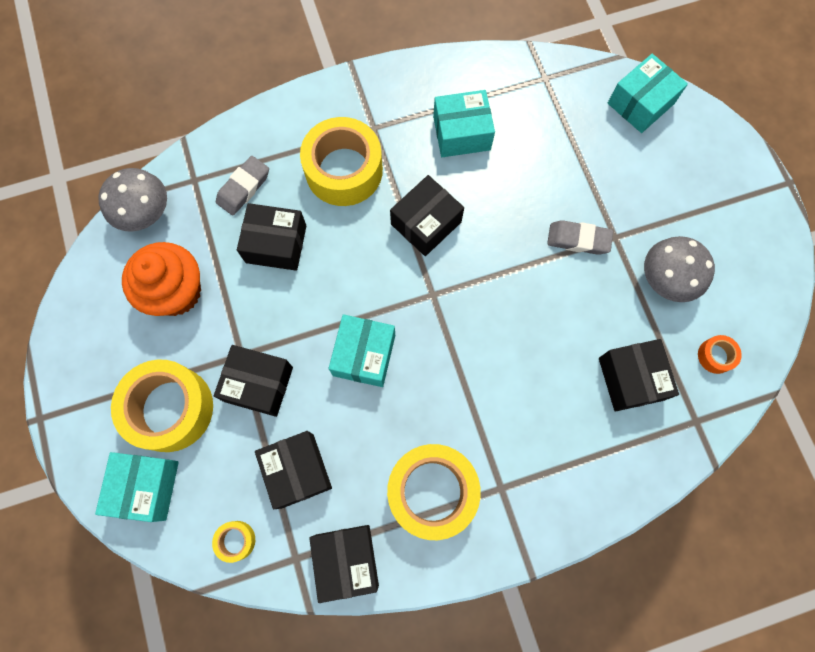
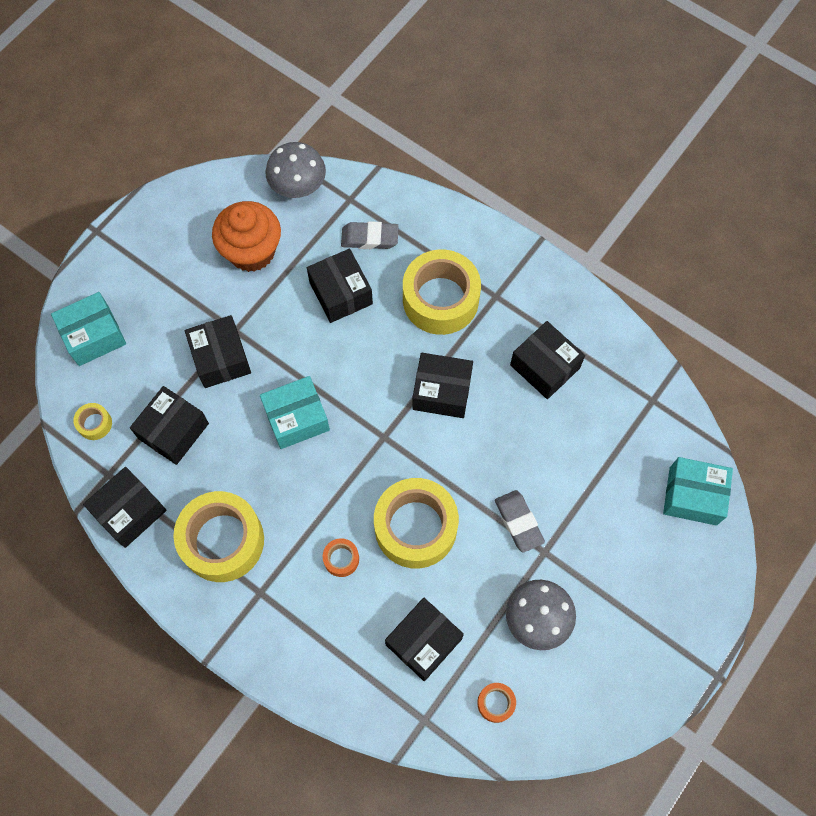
camera: 55 degrees right, 5 degrees down
(170, 409) = (161, 311): yellow tape -> yellow tape (415, 527)
(461, 133) = (545, 366): turquoise box -> black box
(517, 399) = (341, 559): none -> orange tape

